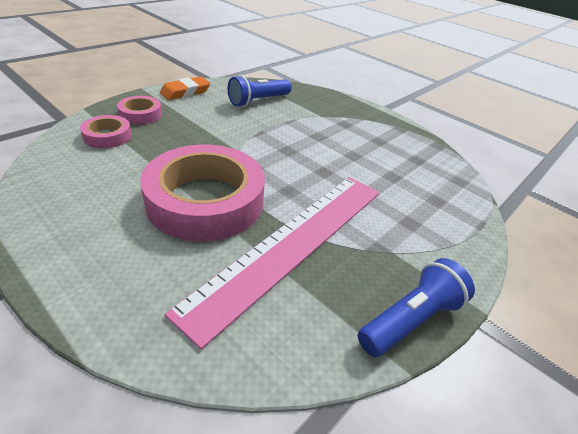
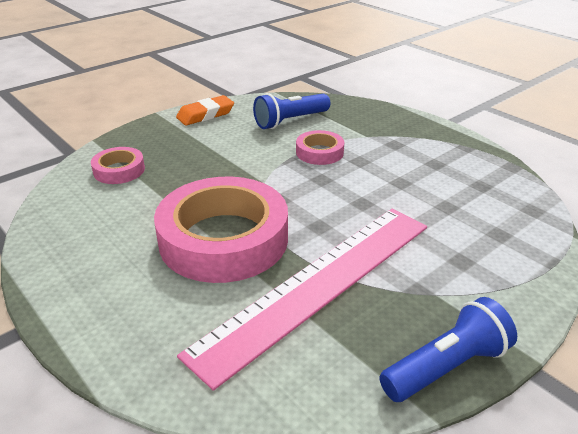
camera: 10 degrees right, 5 degrees down
(140, 114) = (155, 144): pink tape -> pink tape (319, 152)

